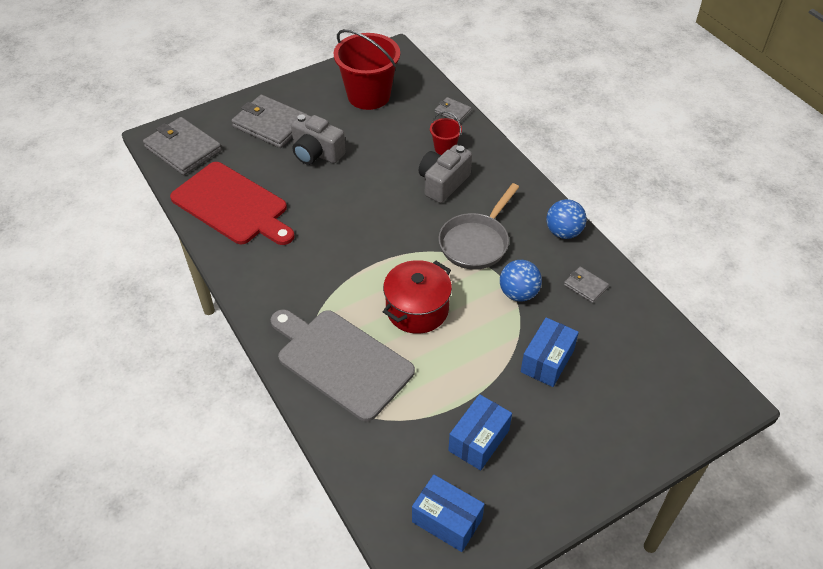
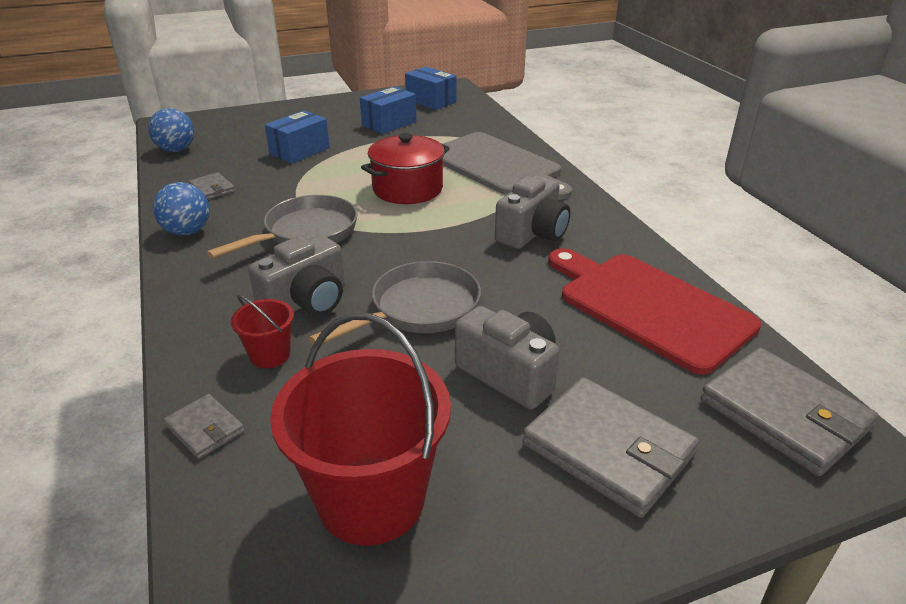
camera: 170 degrees left, 15 degrees down
(305, 264) = (532, 233): none -> grey camera
(373, 186) = (419, 309): none -> grey pan
(518, 293) = (290, 190): blue ball -> blue ball (176, 150)

